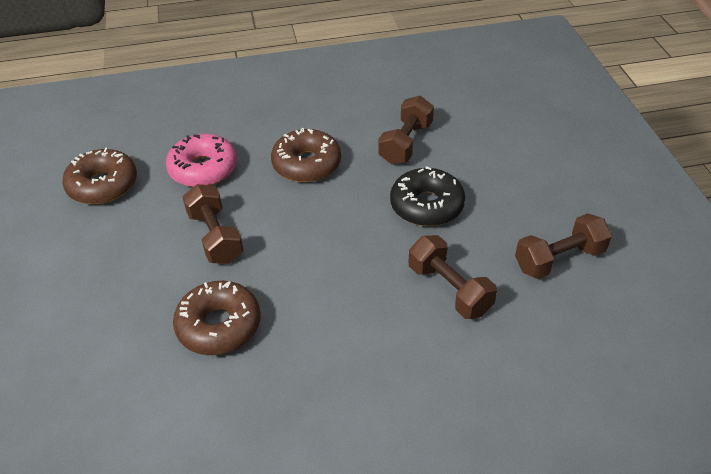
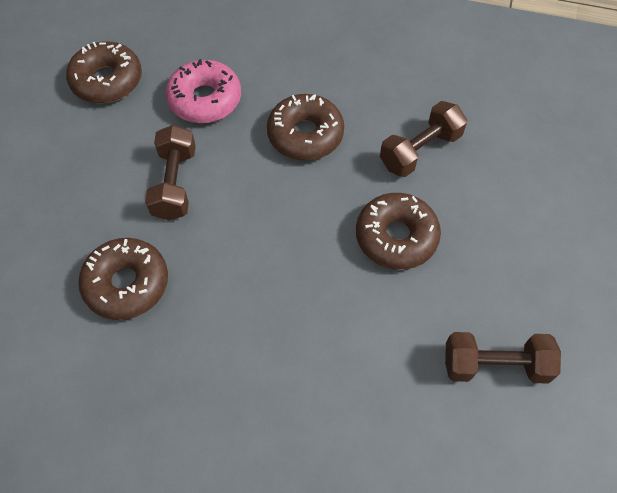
camera: 25 degrees right, 15 degrees up
(426, 205) = (396, 237): black donut -> brown donut
(449, 289) = (360, 347): brown dumbbell -> none

